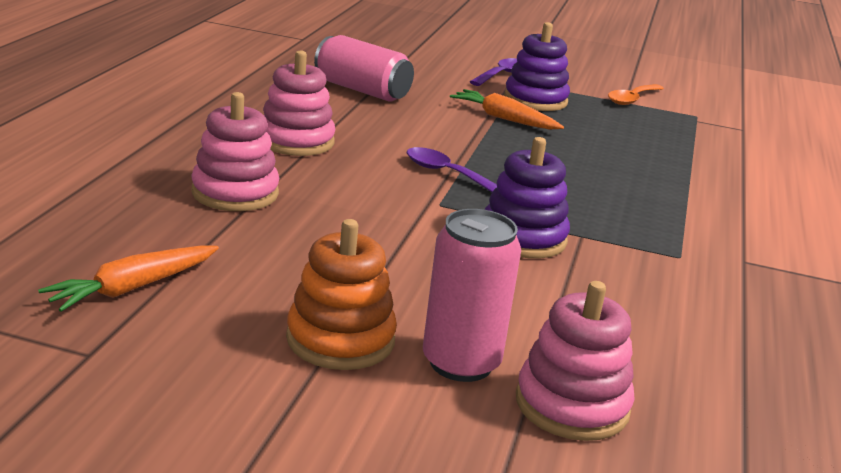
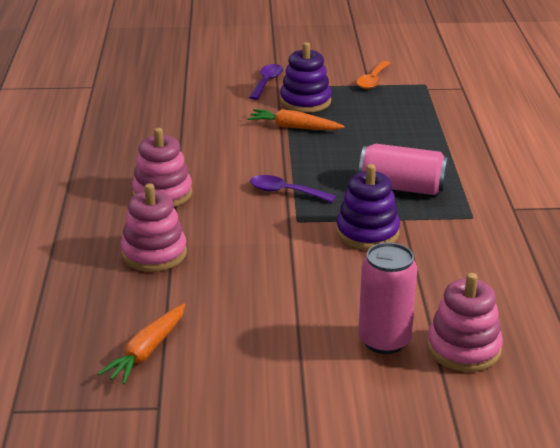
camera: 15 degrees left, 5 degrees up
(340, 339) = (303, 347): orange stacking toy -> none
(362, 90) = (175, 129): pink can -> pink can (402, 187)

